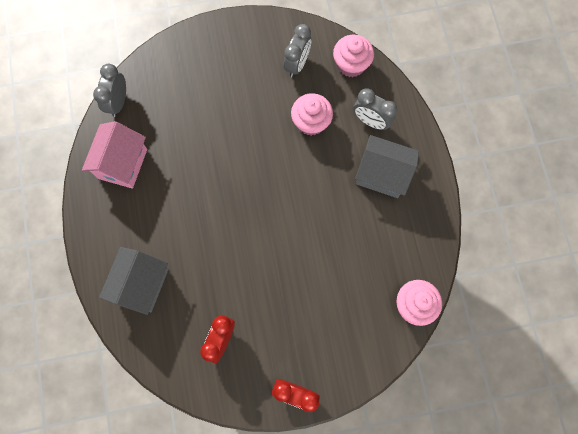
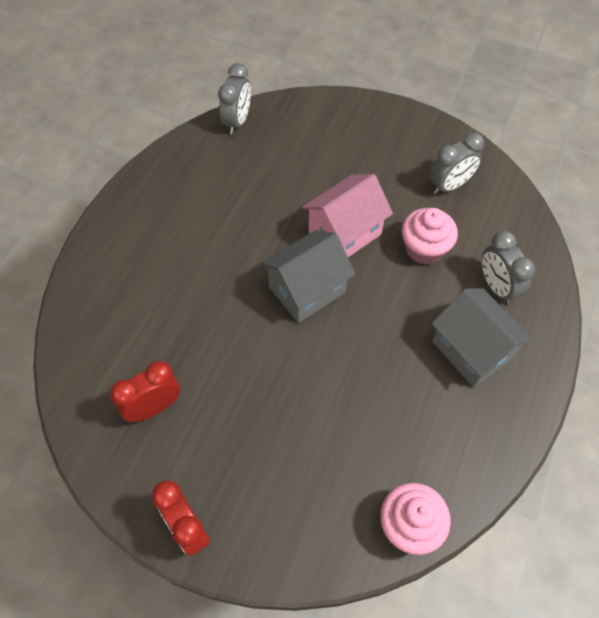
camera: 35 degrees right, 15 degrees down
(118, 102) = (237, 121): grey clock -> grey clock turned 150 degrees clockwise
(122, 163) = (196, 175): pink house -> pink house (345, 233)
(142, 284) = (121, 296): grey house -> grey house (307, 290)
(351, 64) = (512, 218): pink cupcake -> none

